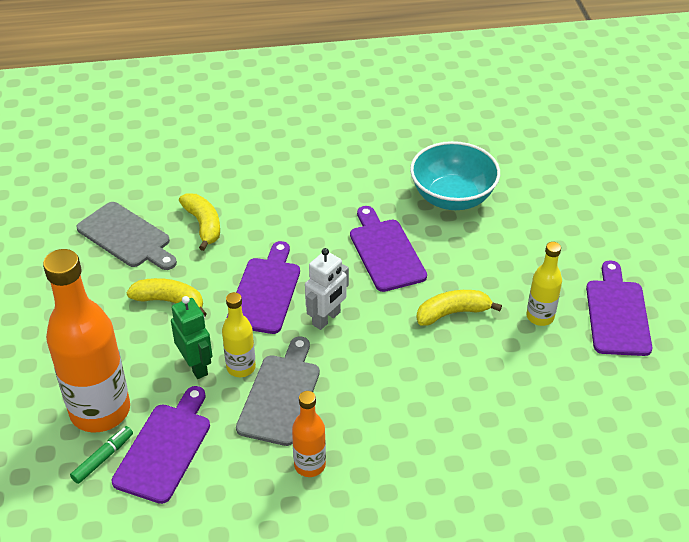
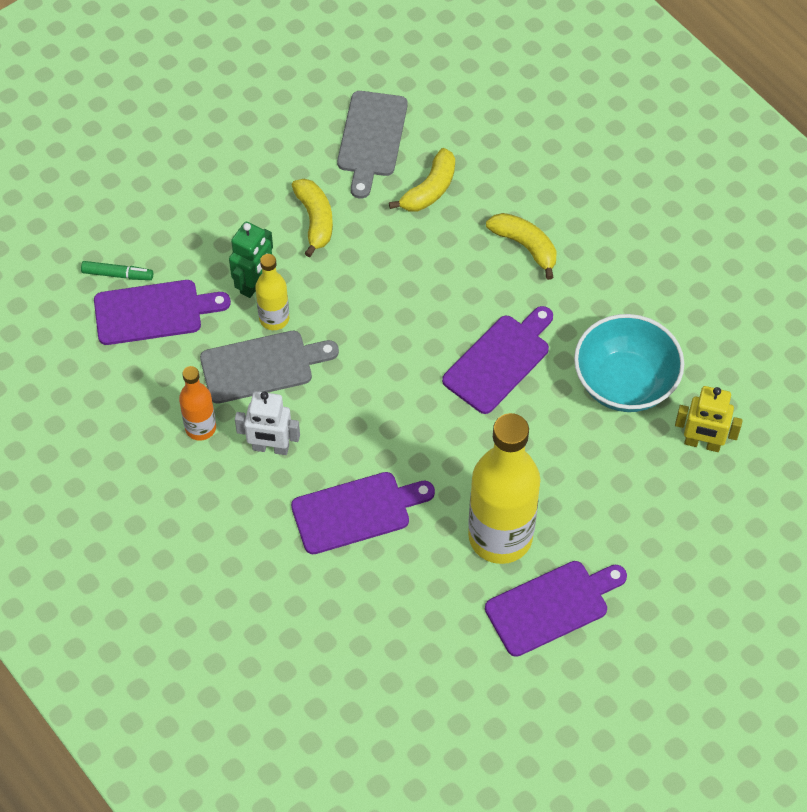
camera: 60 degrees right, 15 degrees up
(100, 411) = (162, 243): orange bottle -> none
(265, 292) = (377, 288): purple cutting board -> purple cutting board (356, 511)
(326, 318) = (376, 355): white robot -> white robot (270, 448)
(452, 313) = (454, 457): yellow banana -> yellow banana (525, 246)
(528, 182) = (702, 443): none -> yellow robot
(540, 317) = (500, 536): yellow bottle -> yellow bottle, size x2.00

